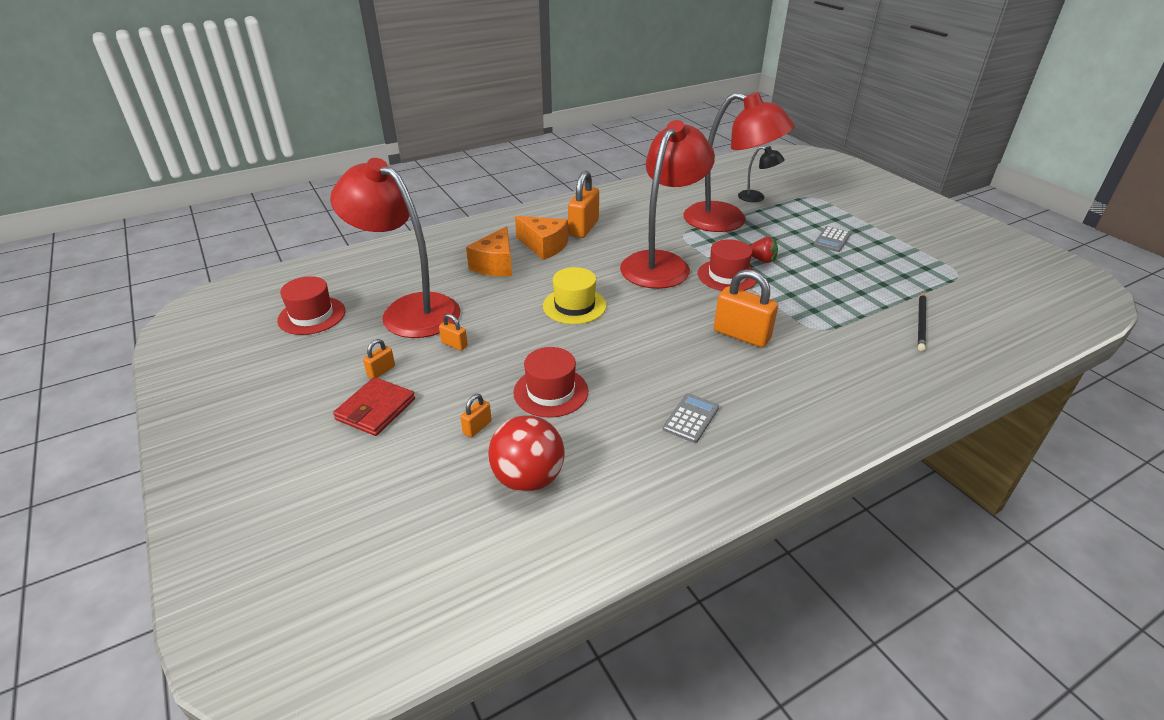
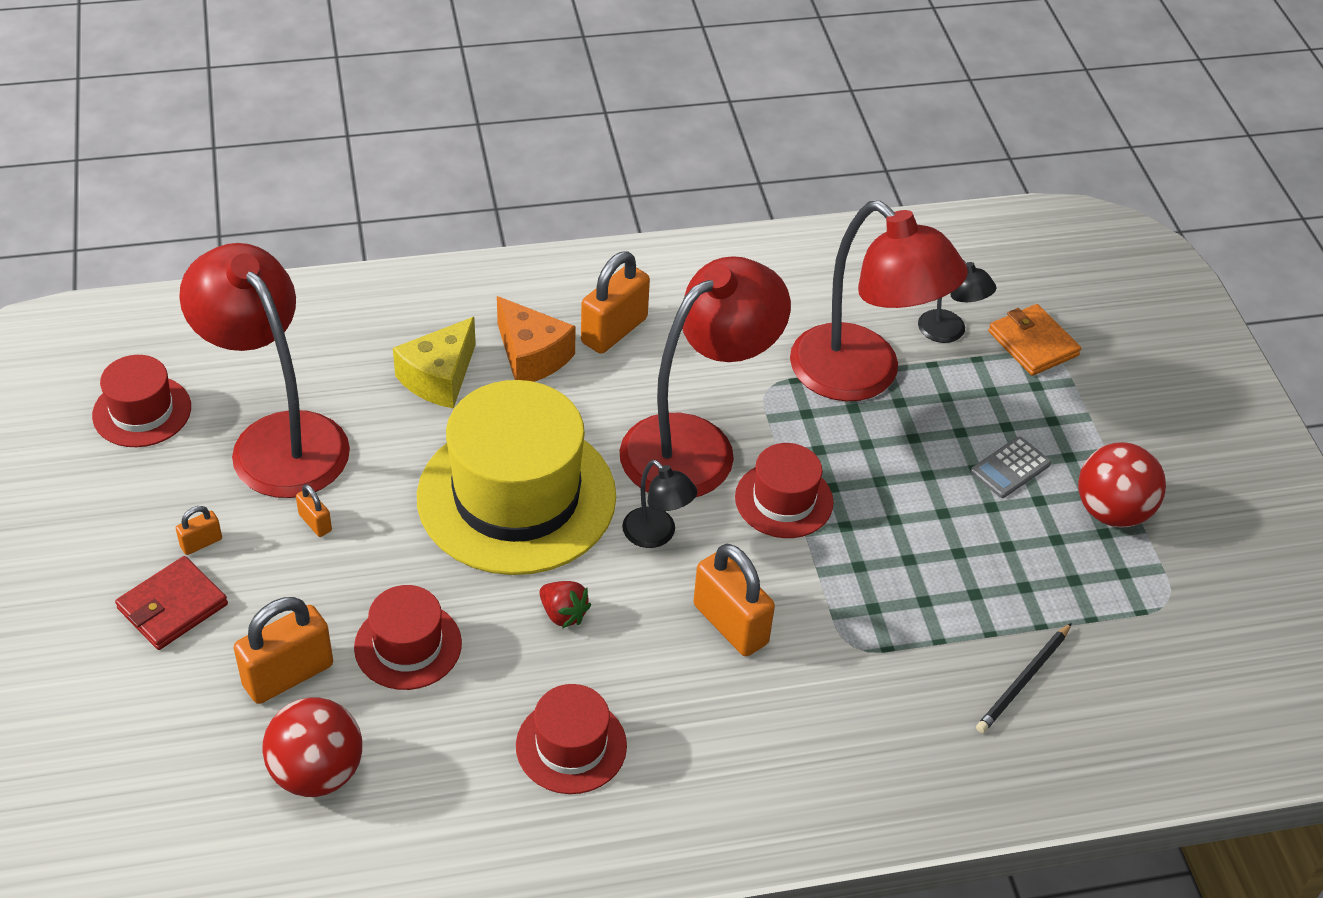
camera: 15 degrees right, 10 degrees up
(477, 427) = (288, 675): orange padlock -> orange padlock, size x2.07
(495, 265) = (439, 378): orange cheese -> yellow cheese
(574, 306) = (516, 496): yellow hat -> yellow hat, size x2.00
(668, 305) = (656, 535): none -> black lamp
(691, 418) = (571, 746): grey calculator -> red hat
(762, 260) = (861, 481): red strawberry -> red strawberry (563, 614)
(800, 194) = (1033, 343): none -> orange wallet
(896, 246) = (1111, 511): none -> red ball

